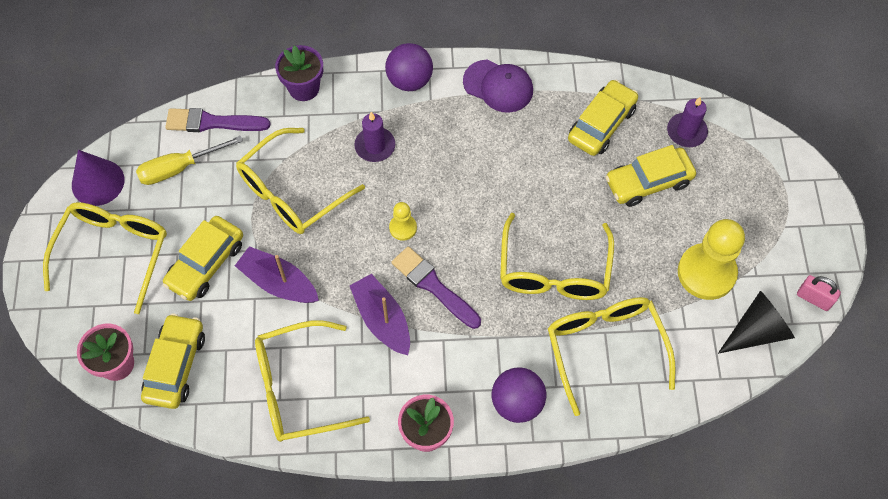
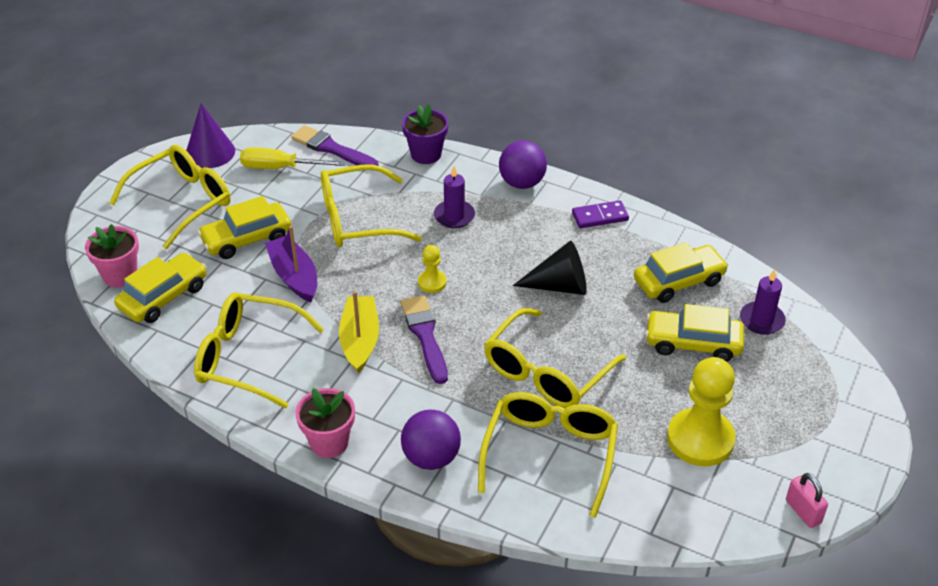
camera: 30 degrees right, 20 degrees down
(382, 319) = (360, 340): purple boat -> yellow boat
(498, 86) = (600, 217): purple cap -> purple domino
(756, 331) = (719, 511): black cone -> black cone (559, 286)

